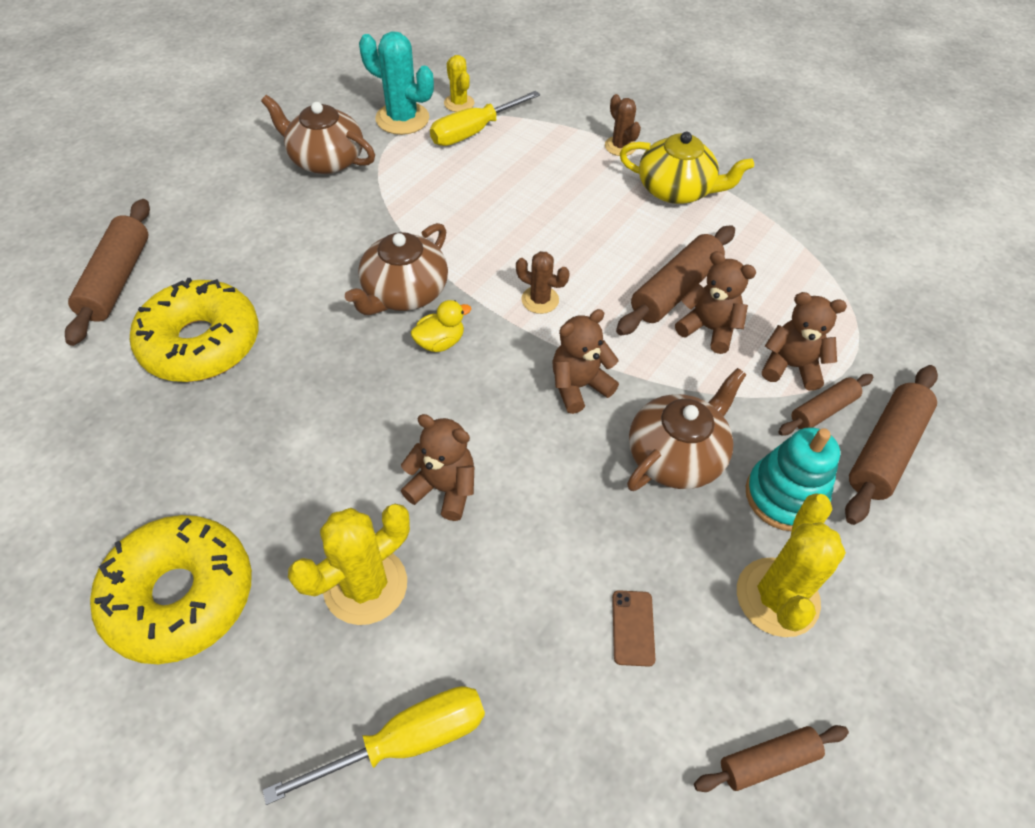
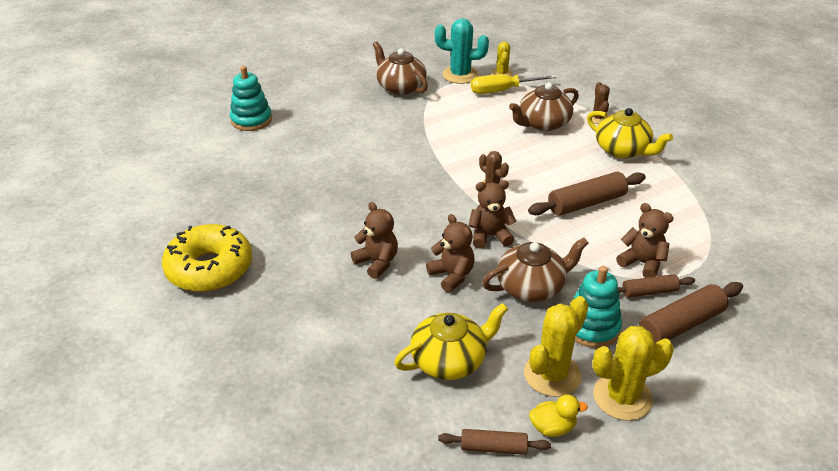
camera: 25 degrees right, 15 degrees down
(117, 280) = (251, 120): brown rolling pin -> turquoise stacking toy
(201, 343) = (280, 160): yellow donut -> none
(365, 585) = (307, 293): yellow cactus -> yellow cactus (622, 397)
(402, 119) = (460, 75): turquoise cactus -> turquoise cactus turned 45 degrees counterclockwise
(404, 292) = (409, 163): brown teapot -> brown teapot (543, 123)
(406, 741) = (290, 367): yellow screwdriver -> none
(440, 342) = (416, 193): yellow duck -> yellow duck (552, 427)
(633, 628) = (450, 360): brown phone -> yellow teapot
(708, 329) = (596, 229): brown teddy bear -> brown teddy bear (452, 275)

